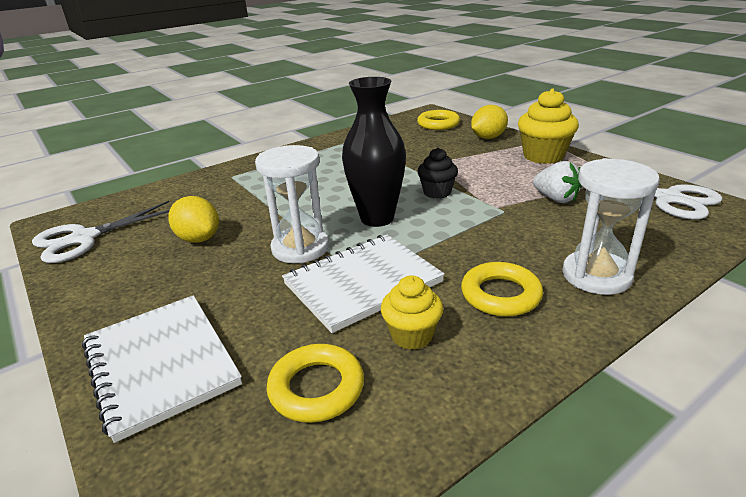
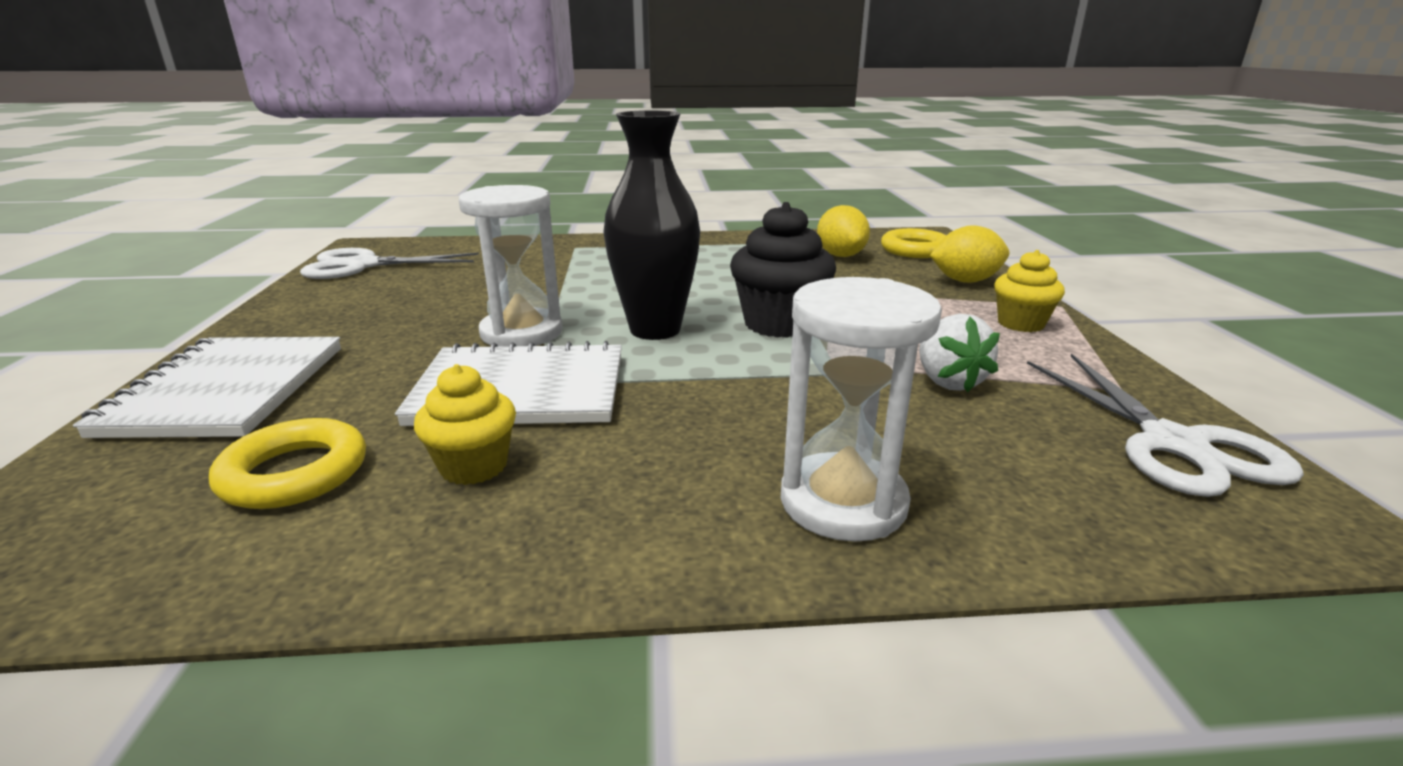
camera: 30 degrees right, 5 degrees down
(199, 239) = (447, 294): yellow lemon -> yellow lemon (840, 255)
(437, 192) = (779, 324): black cupcake -> black cupcake, size x1.60
(500, 295) = (657, 468): yellow ring -> none
(543, 156) = (1020, 324): yellow cupcake -> yellow cupcake, size x0.63

